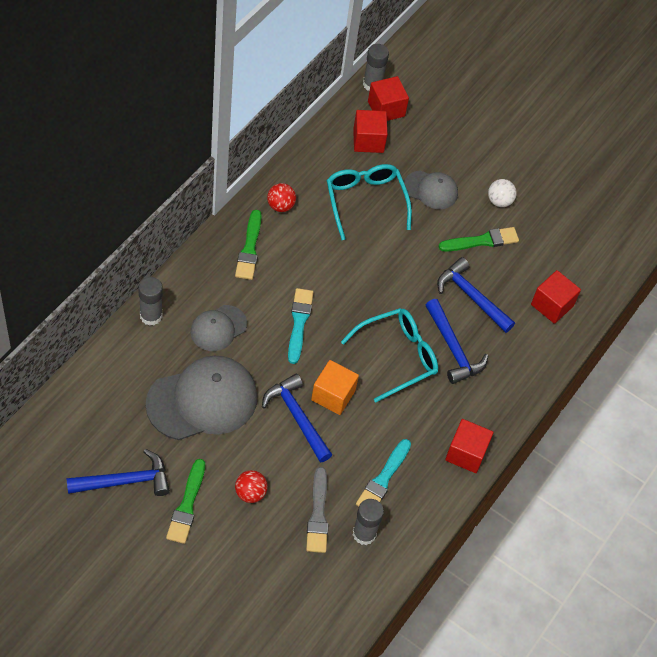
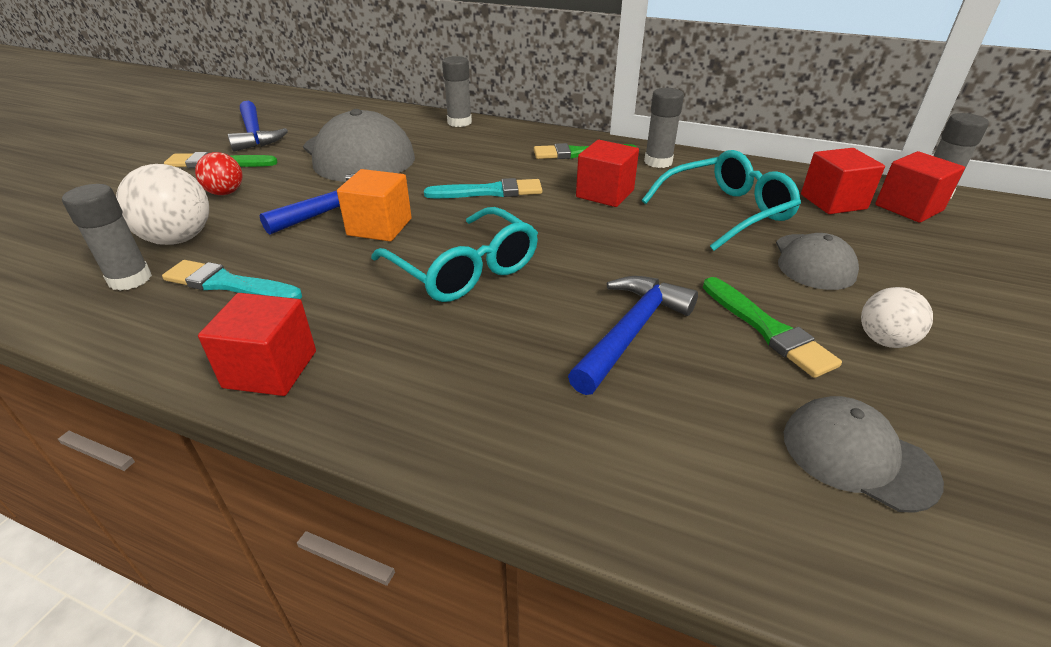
camera: 85 degrees right, 20 degrees down
(218, 328) = (459, 151): grey cap -> grey cap (857, 456)
(280, 206) = (658, 162): red ball -> grey glue stick
(318, 514) = (178, 239): grey brush -> white ball
(453, 348) = (504, 324): blue hammer -> none
(552, 305) = (694, 460): red cube -> red cube (605, 193)

